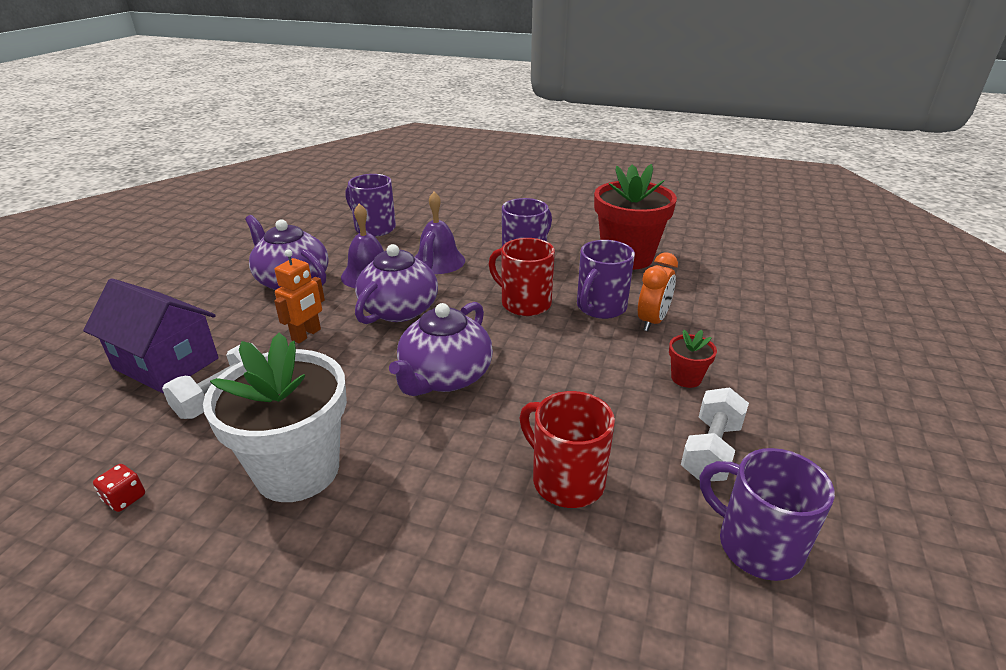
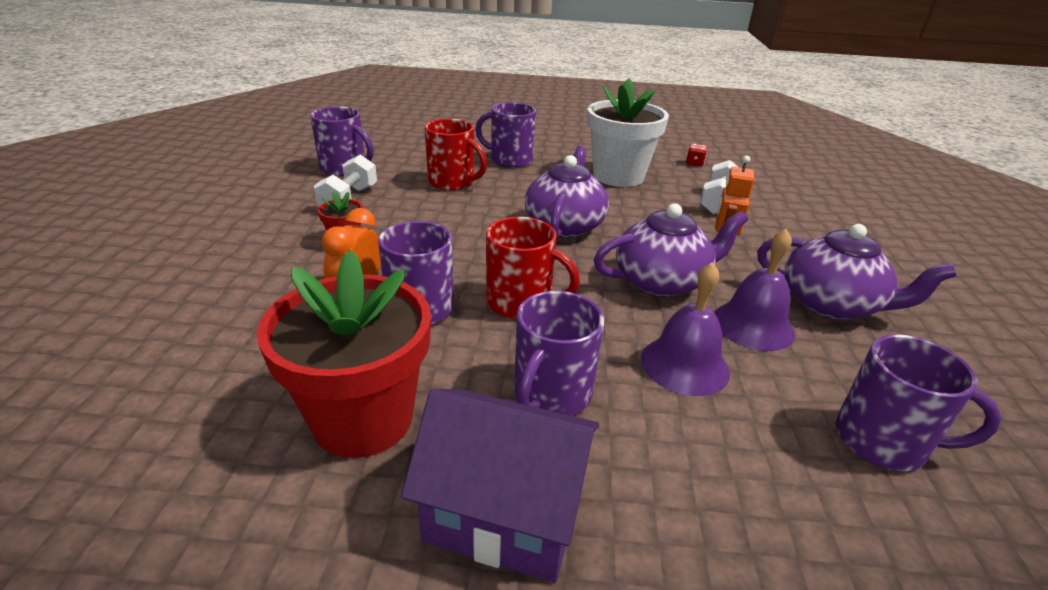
camera: 165 degrees right, 0 degrees up
(166, 363) = (797, 216): purple house -> purple house (505, 513)
(400, 308) = (662, 281): purple teapot -> purple teapot turned 120 degrees counterclockwise
(451, 547) = (510, 160): none -> purple mug

